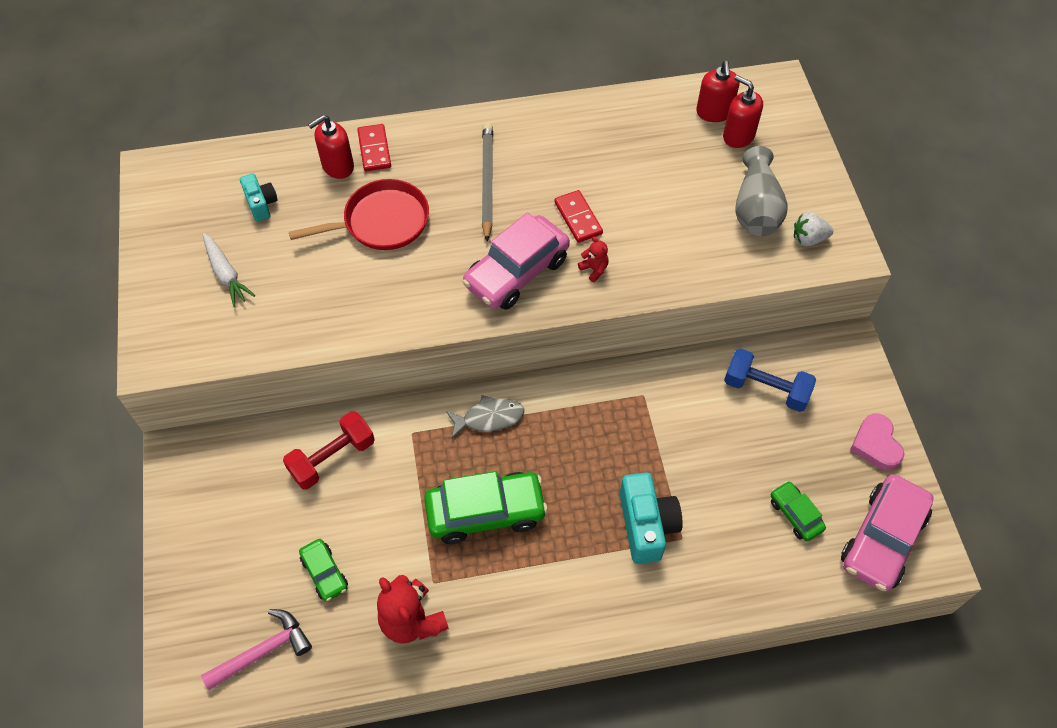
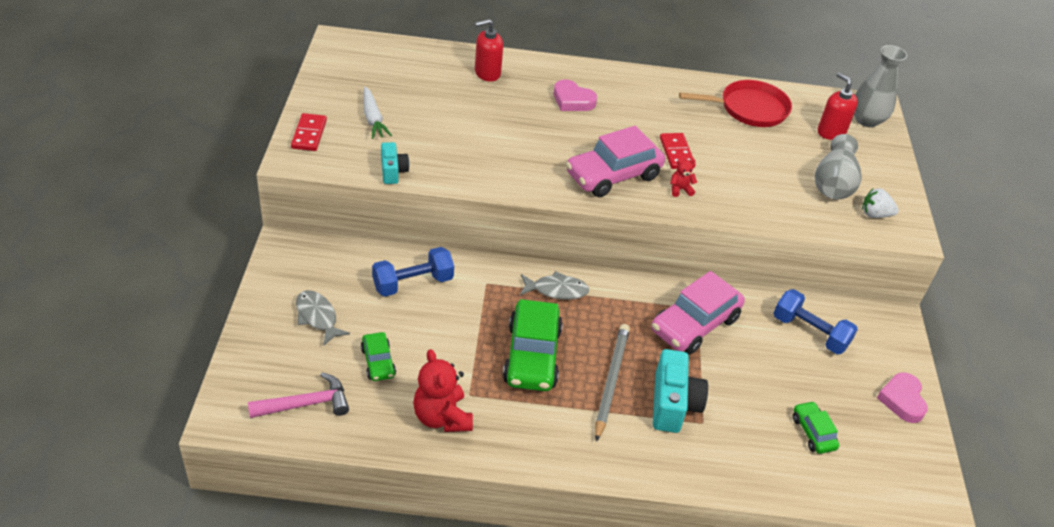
camera: 10 degrees right, 15 degrees down
(242, 536) = (317, 317): none -> grey fish
(261, 204) = (417, 82): turquoise camera -> turquoise camera (393, 171)
(332, 458) = (413, 283): red dumbbell -> blue dumbbell
(374, 149) = (520, 70): red domino -> red domino (309, 134)
(381, 222) = (511, 116): red pan -> red pan (749, 109)
(444, 177) = (572, 100): none -> pink heart
(485, 512) = (532, 356): green car -> green car turned 90 degrees clockwise
(487, 182) = (607, 112): grey pencil -> grey pencil (611, 382)
(594, 269) = (680, 189): red teddy bear -> red teddy bear turned 75 degrees counterclockwise
(714, 113) = (814, 112): red soap dispenser -> none
(773, 107) = (866, 120): none -> grey vase
(882, 539) = (891, 474): pink car -> pink car (694, 325)

